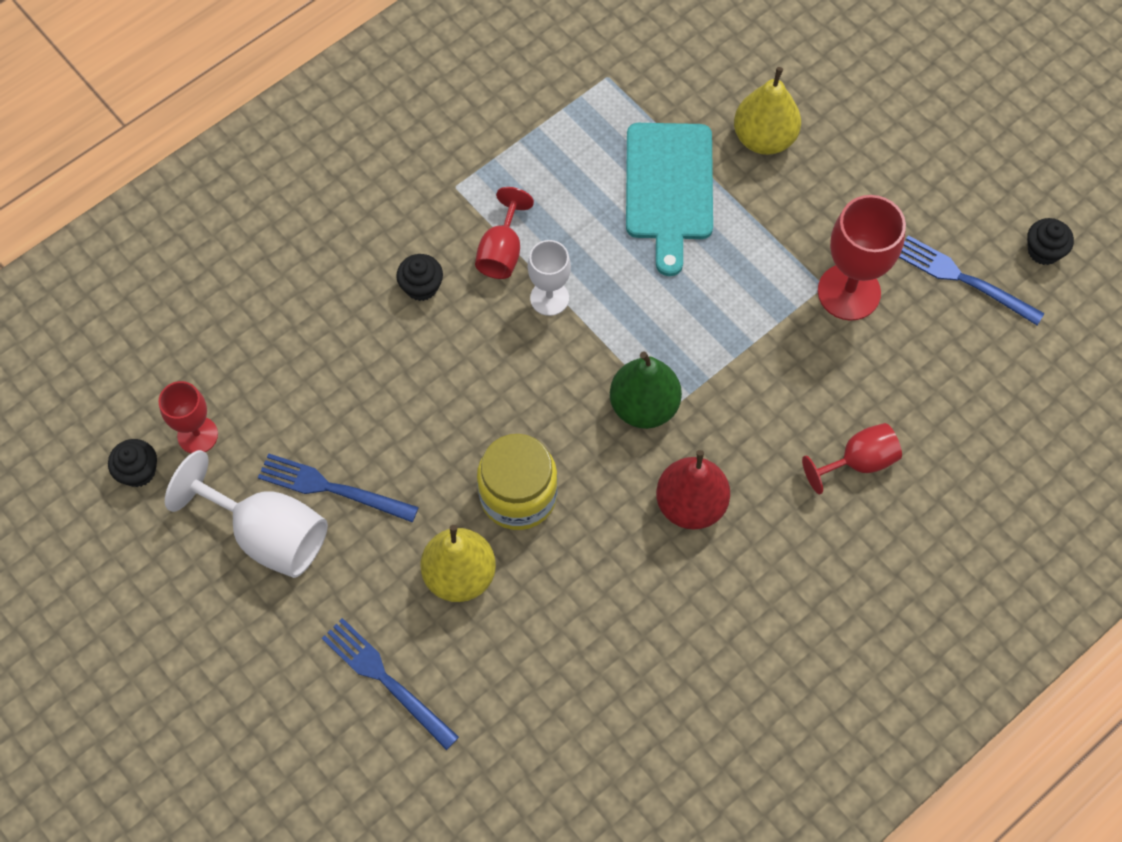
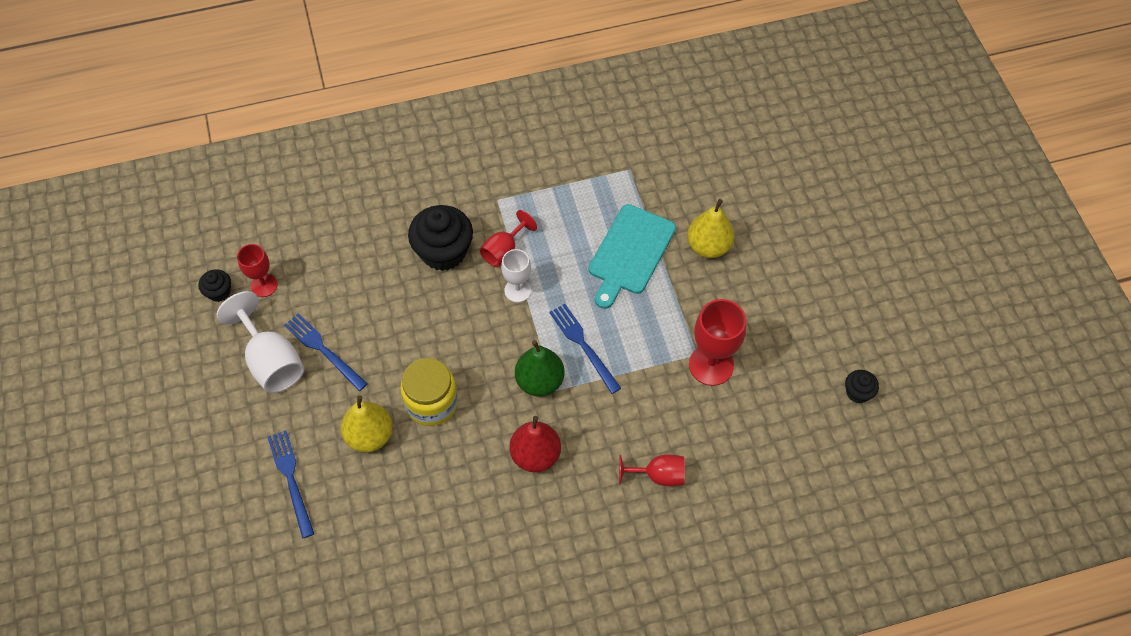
camera: 25 degrees right, 5 degrees down
(421, 286) = (443, 251): black cupcake -> black cupcake, size x2.03
(964, 279) = (793, 389): blue fork -> blue fork (583, 345)

